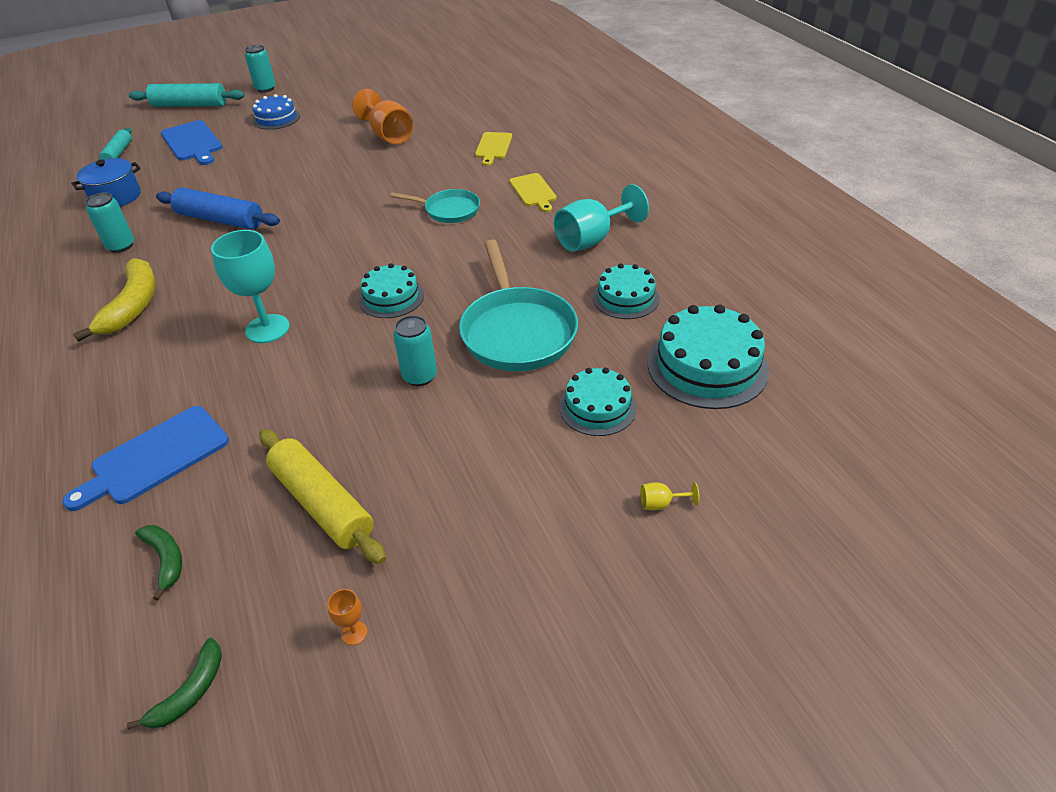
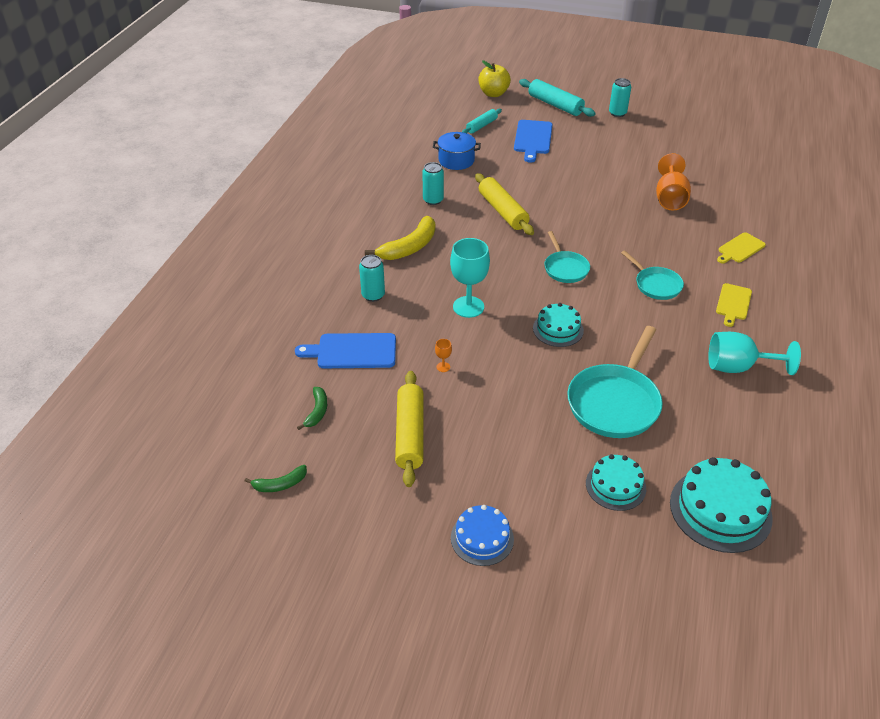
camera: 40 degrees right, 0 degrees up
(106, 120) = (493, 94): none -> yellow apple
(220, 220) = (502, 211): blue rolling pin -> yellow rolling pin
(276, 118) = (603, 144): blue cake -> blue cake (482, 538)
(343, 239) = (565, 268): none -> turquoise pan
(354, 633) = (369, 512): orange goblet -> orange goblet (443, 367)
(420, 376) = (527, 393): turquoise can -> turquoise can (373, 295)
(625, 298) = (715, 425): turquoise cake -> none
(661, 504) = (592, 569): yellow goblet -> none

